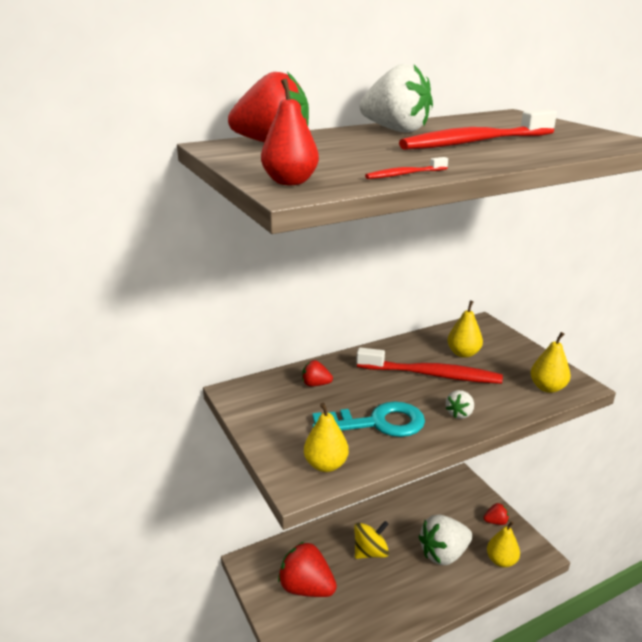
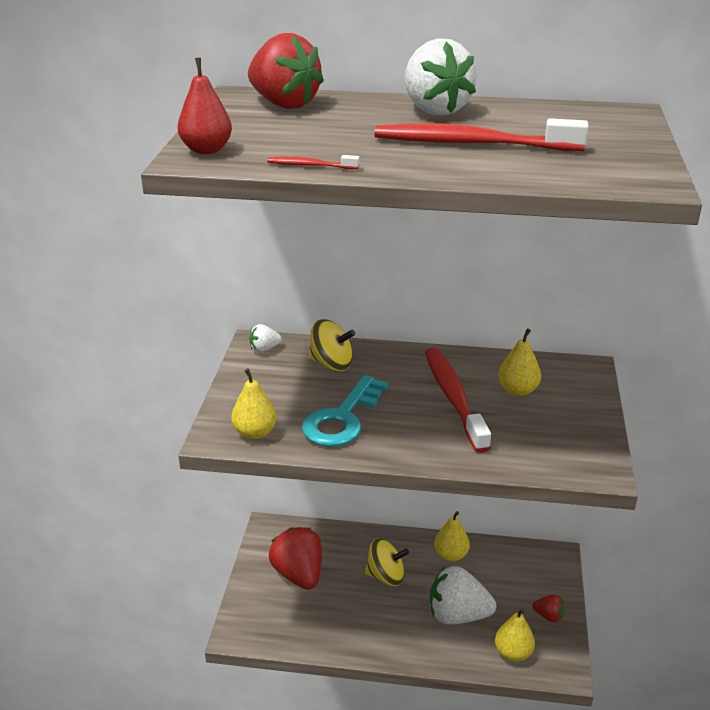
camera: 35 degrees right, 5 degrees up
(316, 384) = (331, 363): red strawberry -> yellow spinning top
(378, 423) = (342, 419): turquoise key -> turquoise key turned 90 degrees clockwise
(432, 375) = (453, 398): red toothbrush -> red toothbrush turned 150 degrees counterclockwise
(459, 414) = (429, 443): white strawberry -> white strawberry (264, 349)
(547, 388) = (560, 459): yellow pear -> yellow pear (451, 555)

